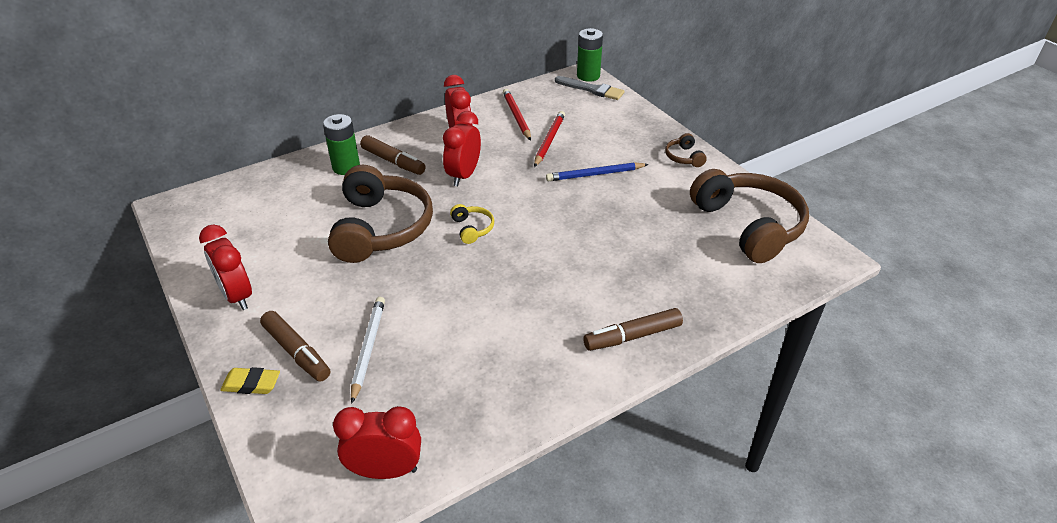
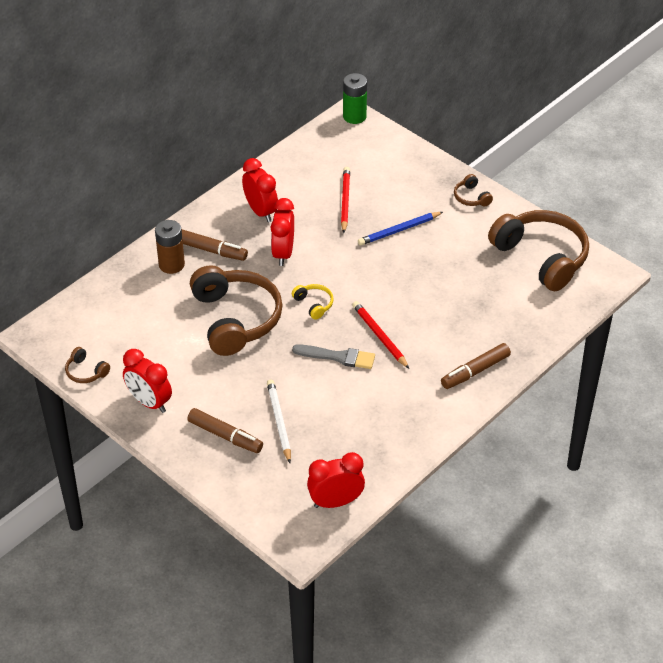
camera: 15 degrees left, 5 degrees up
(193, 251) = (86, 372): none -> brown headphones
(251, 384) = (205, 466): yellow eraser -> none
(346, 167) = (171, 265): green battery -> brown battery
(516, 116) = (304, 178): red pencil -> red pencil (379, 336)
(591, 89) = (363, 133): grey brush -> grey brush (337, 357)

